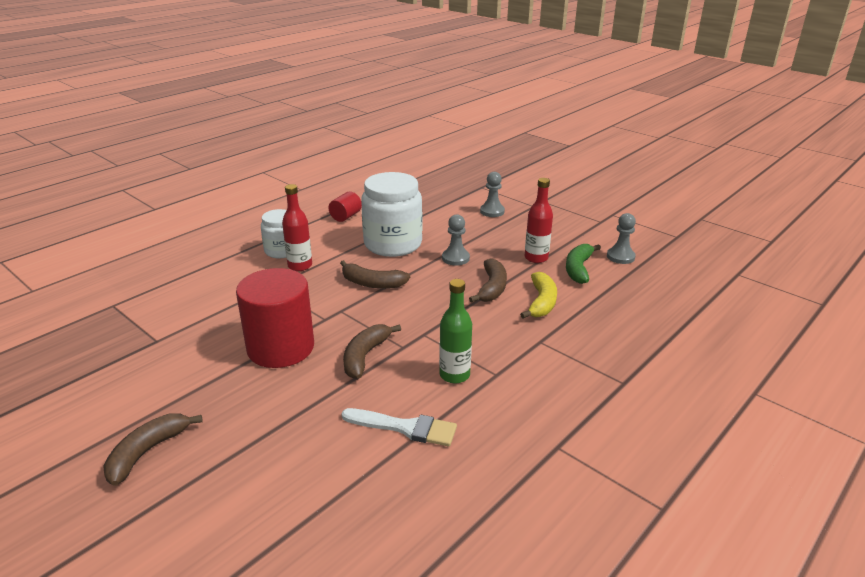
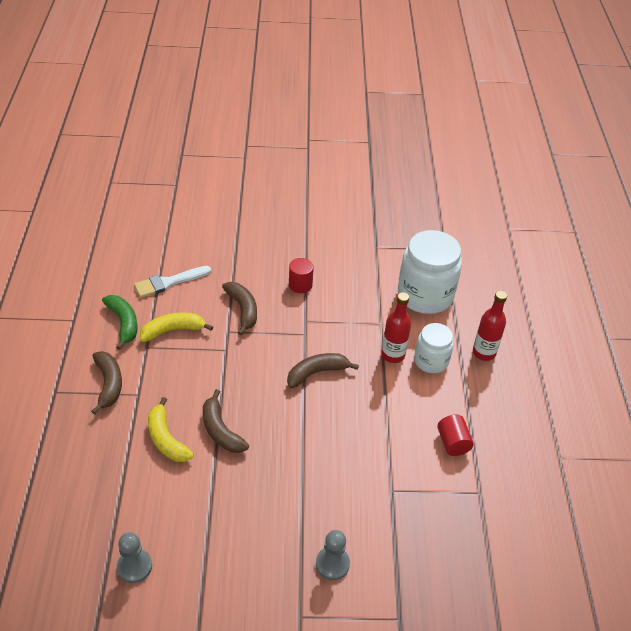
camera: 135 degrees right, 15 degrees up
(147, 452) = (278, 204): brown banana -> brown banana (109, 384)
(280, 348) = (300, 285): red cylinder -> red cylinder, size x0.47
(393, 244) = (360, 431): white jar -> white jar (425, 295)
(454, 375) = (173, 330): green bottle -> yellow banana
(455, 258) = (287, 450): grey pawn -> none
(536, 258) = (217, 502): red bottle -> red bottle (484, 353)
(578, 269) = (165, 512): green banana -> green banana (123, 323)

